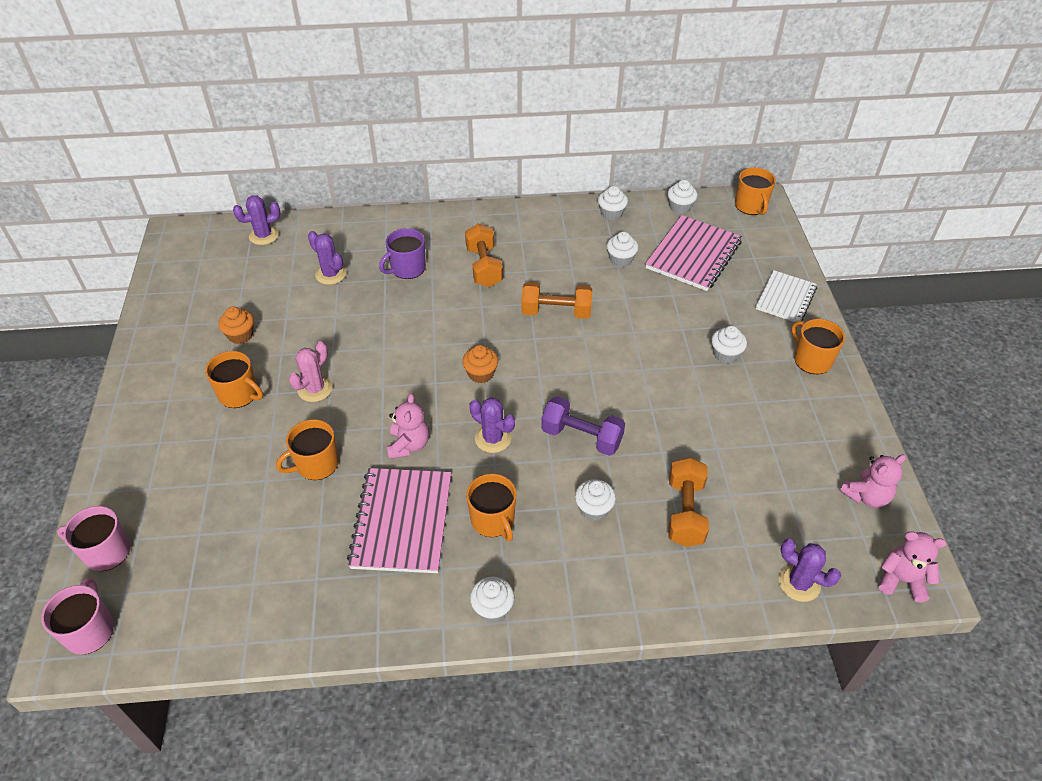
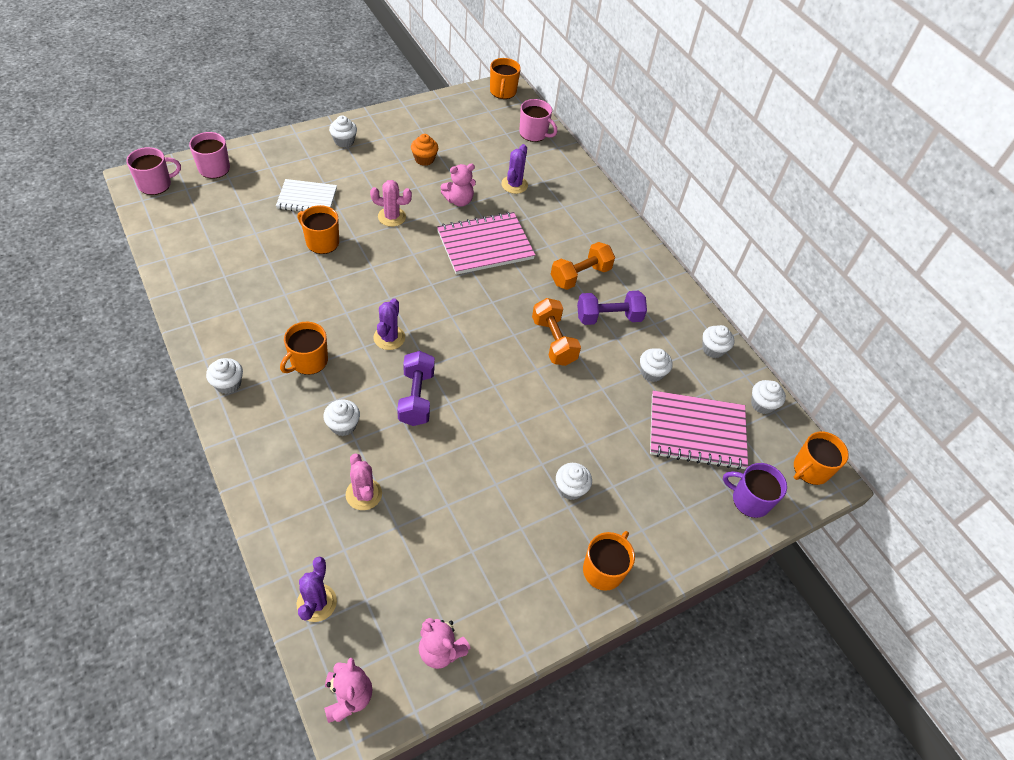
camera: 60 degrees right, 5 degrees up
(156, 400) = (344, 141): none -> white cupcake
(239, 394) = (368, 179): orange mug -> orange mug (503, 92)
(264, 235) = (534, 133): purple cactus -> pink mug
(402, 521) = (288, 307): pink notebook -> pink notebook (485, 245)
(407, 268) = (548, 227): purple mug -> purple mug (749, 500)
(409, 445) = (361, 288): pink teddy bear -> pink teddy bear (459, 200)
(481, 374) = (454, 310): orange cupcake -> none
(545, 265) = (608, 317): none -> purple dumbbell
(685, 512) = (364, 494): orange dumbbell -> pink cactus
(785, 298) = (682, 529): white notebook -> white notebook (307, 198)

